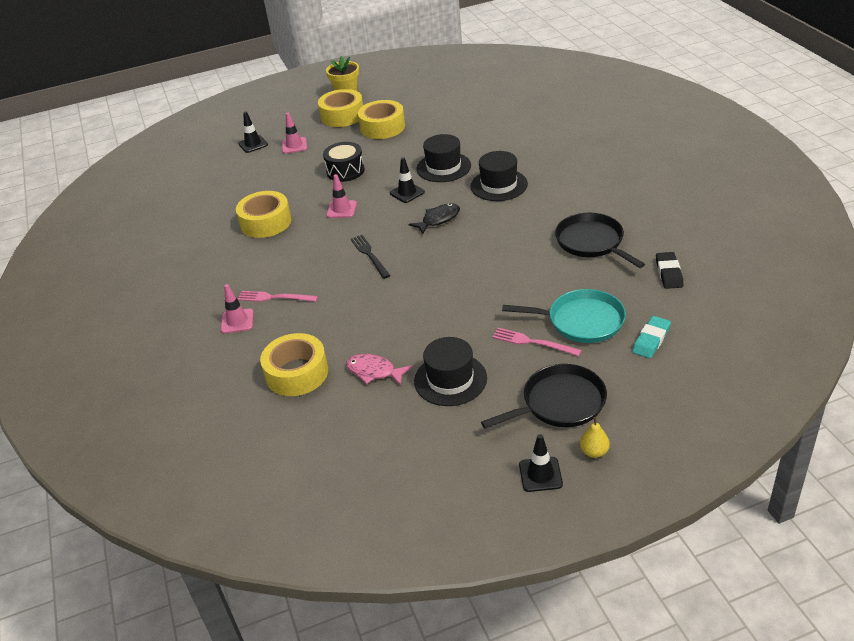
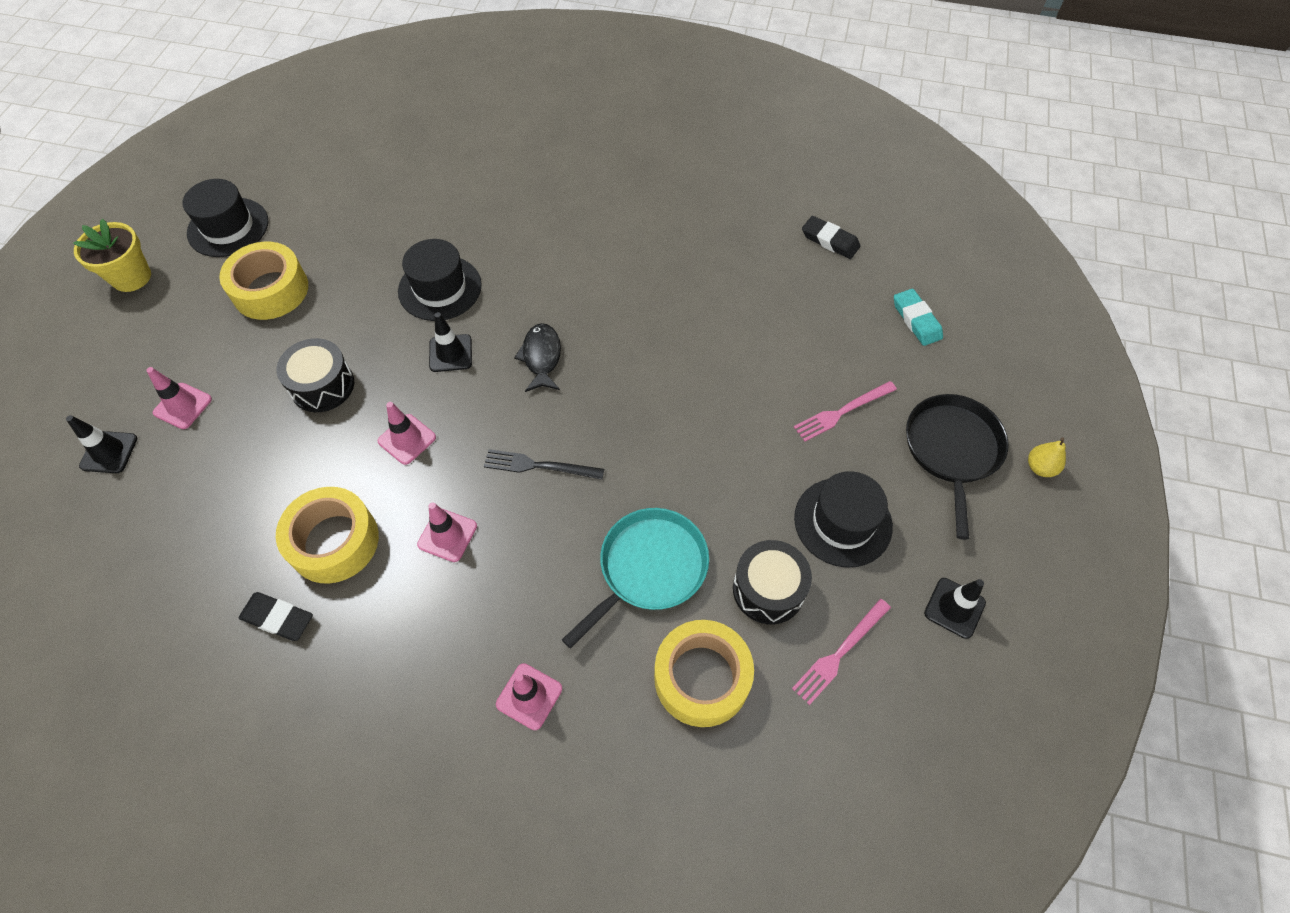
camera: 60 degrees left, 20 degrees up
(214, 230) = (278, 618): none -> black eraser
(274, 297) = (521, 622): pink fork -> pink fork (840, 653)
(300, 250) = (447, 535): none -> pink traffic cone
(342, 115) = (182, 313): yellow tape -> none
(374, 371) = (768, 589): pink fish -> black drum
(499, 185) = (537, 264): black hat -> black hat (228, 227)
(540, 474) = (1043, 531): black traffic cone -> black traffic cone (954, 608)
(582, 321) = (843, 351): turquoise pan -> turquoise pan (649, 568)
(591, 242) = (724, 260): black pan -> none

